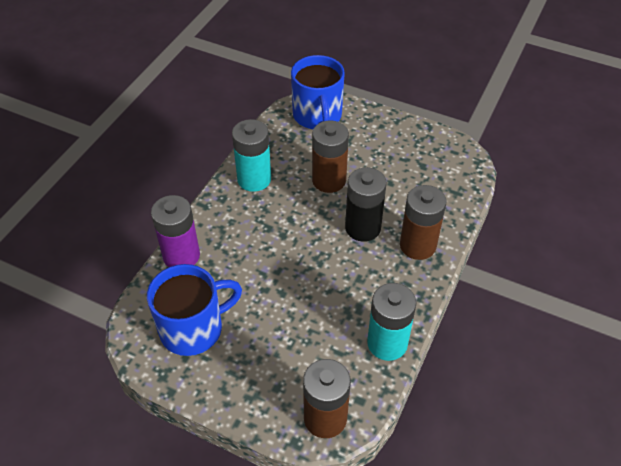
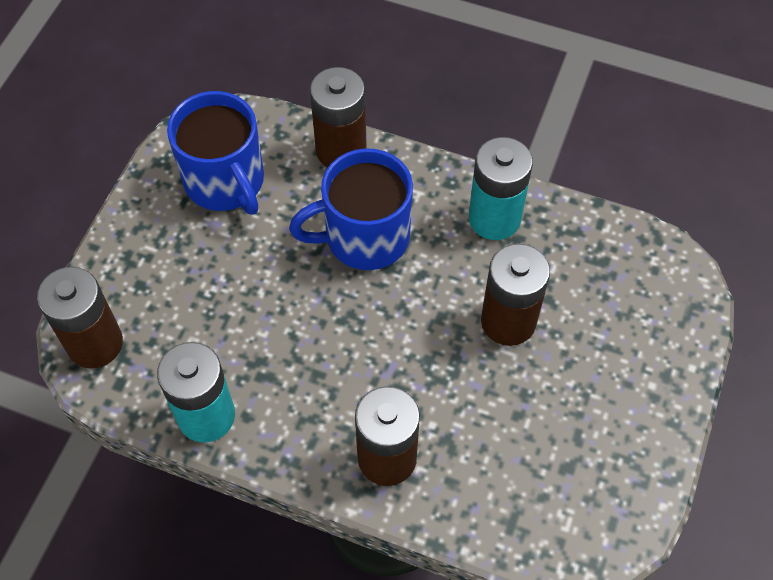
camera: 85 degrees right, 10 degrees up
(181, 255) = (341, 150): purple battery -> brown battery
(317, 116) = (656, 294): blue mug -> blue mug (364, 237)
(363, 228) = (415, 375): black battery -> none

